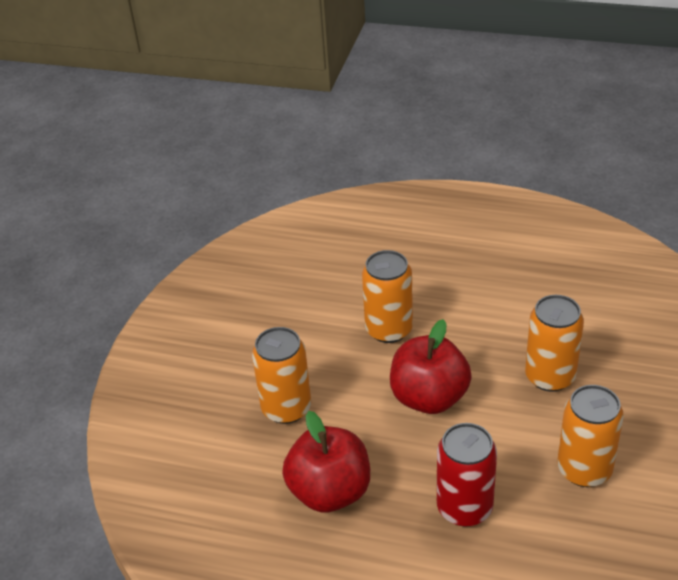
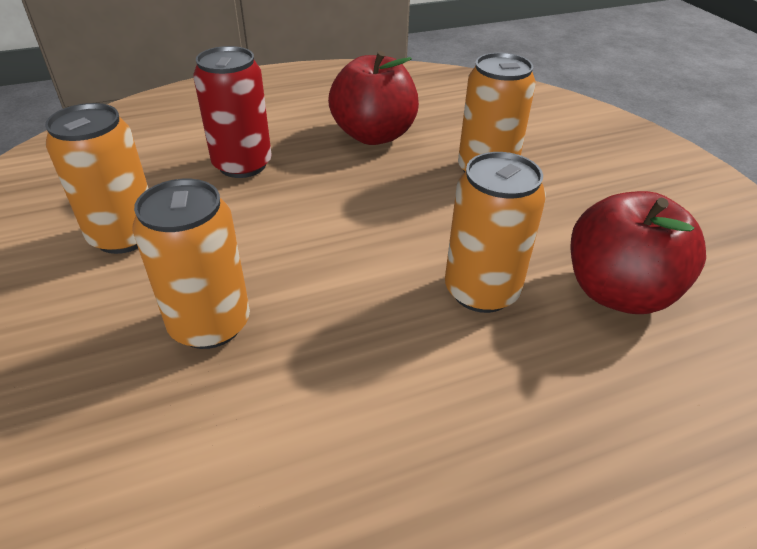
camera: 140 degrees right, 0 degrees up
(429, 398) = (353, 235): red apple -> red apple (617, 292)

